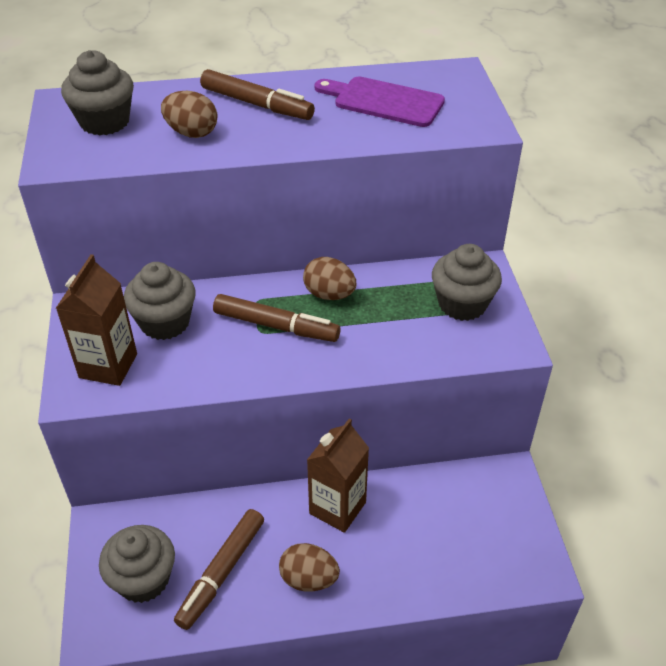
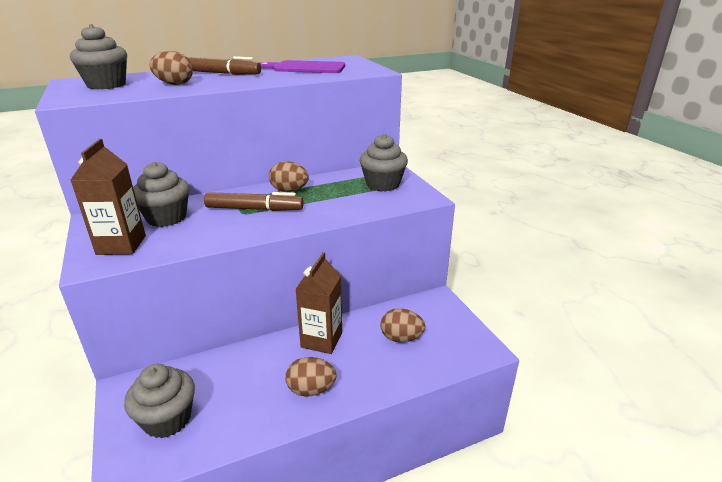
camera: 15 degrees left, 15 degrees down
(221, 572) = (237, 400): brown marker -> none
(439, 528) = (401, 338): none -> brown egg

